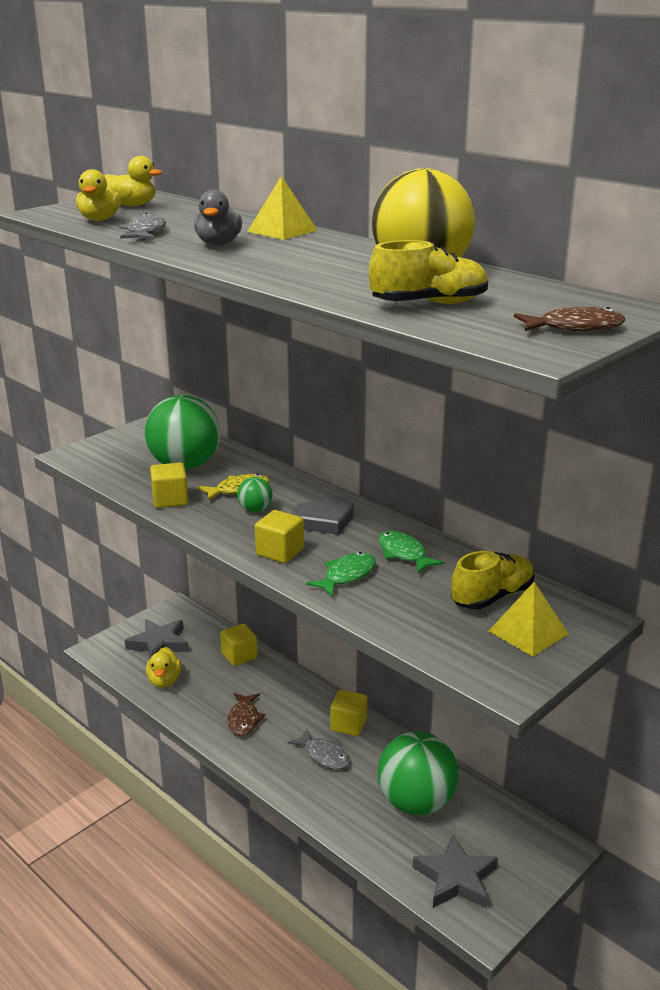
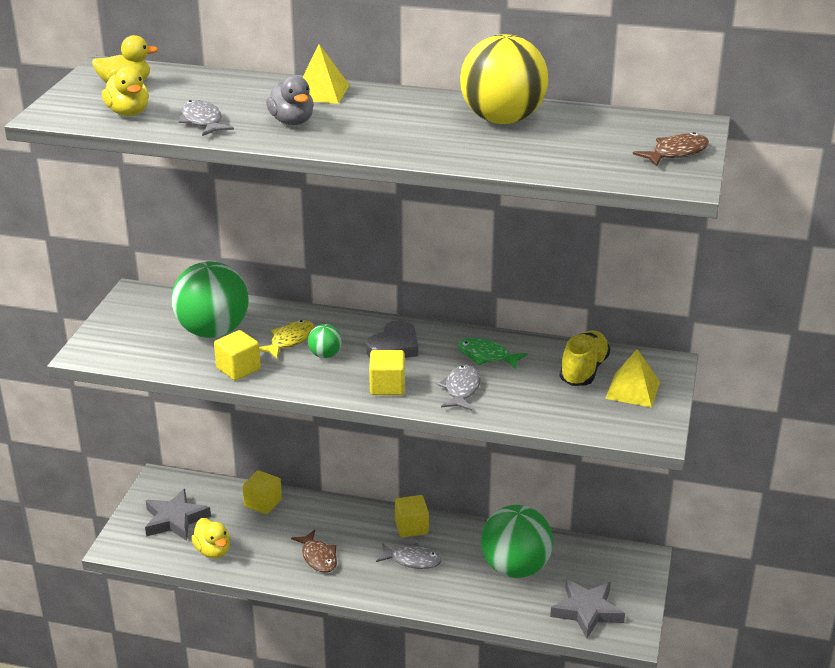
camera: 30 degrees left, 5 degrees up
(346, 576) = (461, 389): green fish -> grey fish
(429, 304) = (553, 153): yellow shoe -> none

